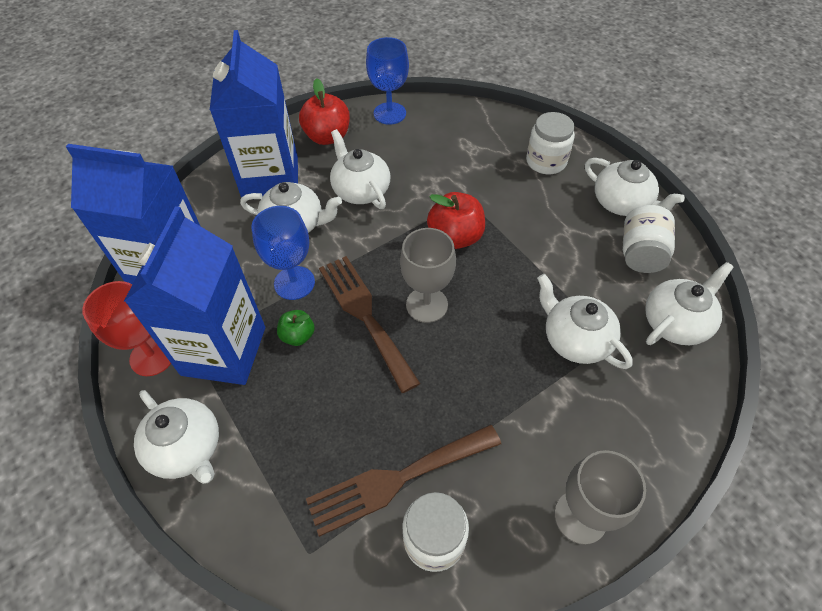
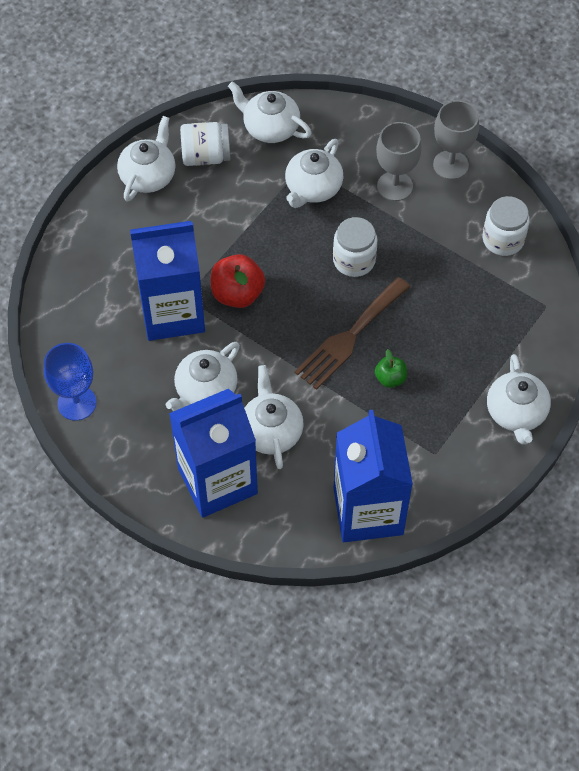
camera: 110 degrees left, 5 degrees up
(152, 356) = (456, 480): red goblet -> none
(187, 448) = (516, 413): white teapot -> white teapot turned 150 degrees clockwise
(224, 351) = (427, 427): blue carton -> blue carton (172, 312)
(294, 283) = (339, 403): blue goblet -> none
(327, 137) = (135, 451): red apple -> none
(397, 479) = (474, 271): brown fork -> none
(427, 305) = (321, 295): grey goblet -> grey goblet (395, 186)
(546, 161) = (110, 243): white jar -> white jar (354, 260)

